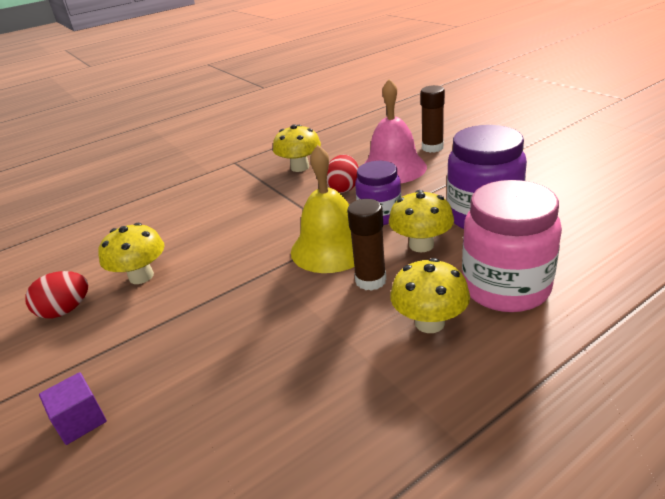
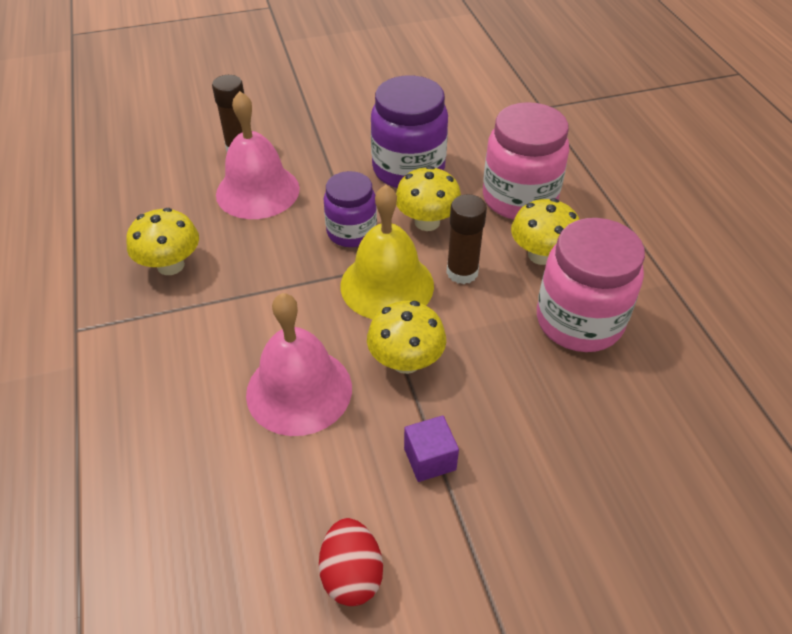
camera: 75 degrees left, 15 degrees up
(80, 421) = (569, 545): purple cube -> purple cube (429, 459)
(141, 276) = (324, 476): yellow mushroom -> yellow mushroom (406, 361)
(211, 244) = (299, 390): none -> pink bell
(344, 188) = (267, 241): red egg -> none
(349, 372) = (579, 321): none -> pink jar

